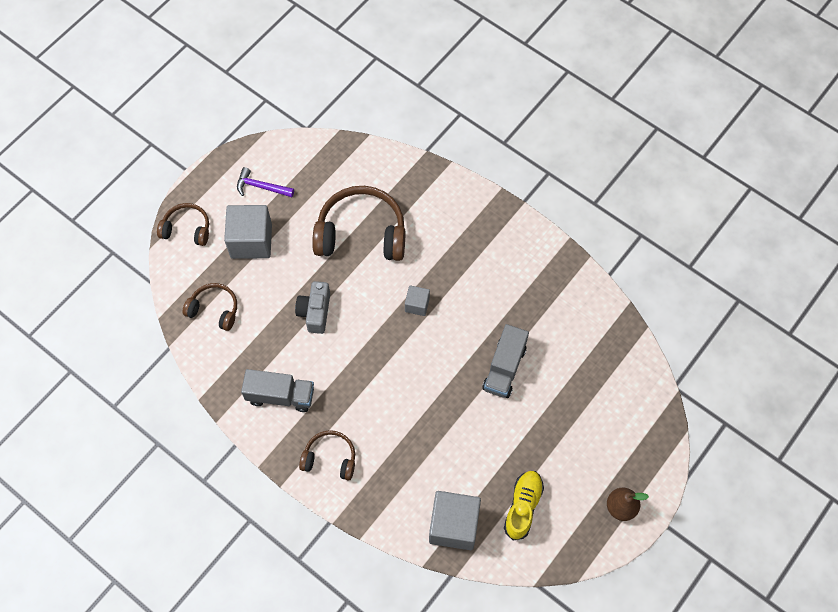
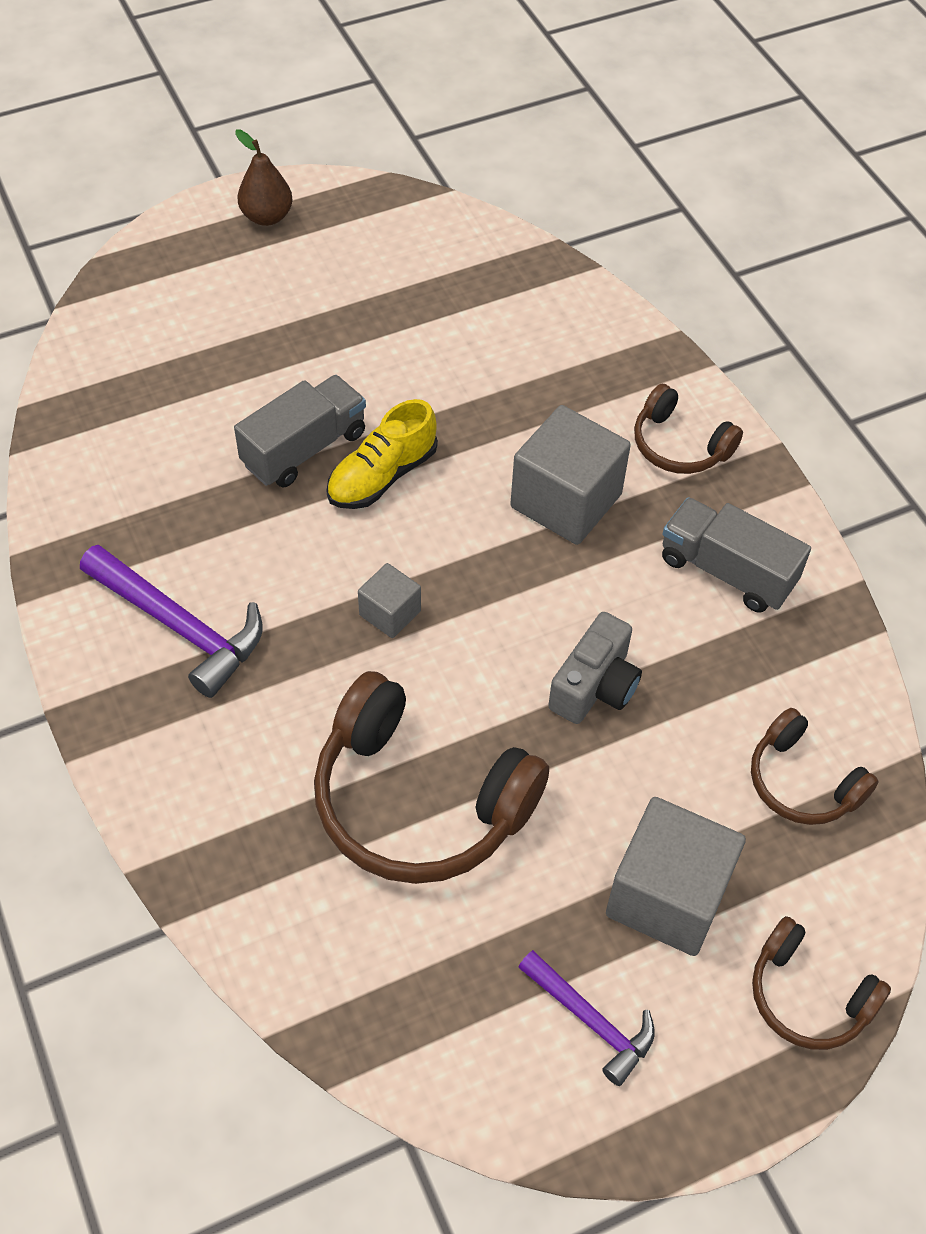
camera: 155 degrees left, 10 degrees down
(453, 525) = (527, 290): grey cube -> grey cube (566, 501)
(498, 258) = (179, 626): none -> purple hammer
(523, 506) = (408, 271): yellow shoe -> yellow shoe (382, 476)

